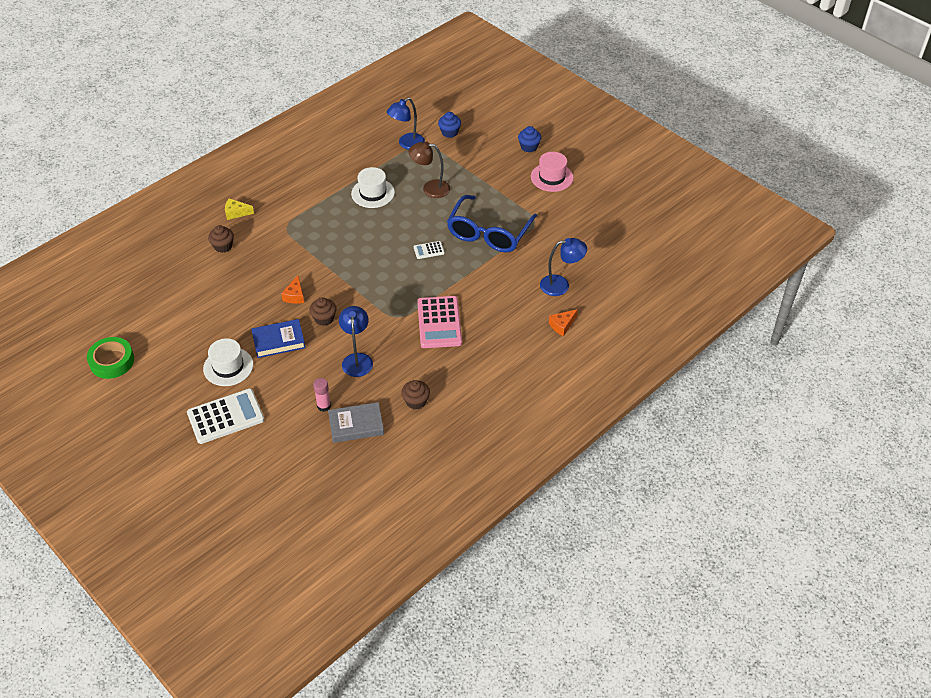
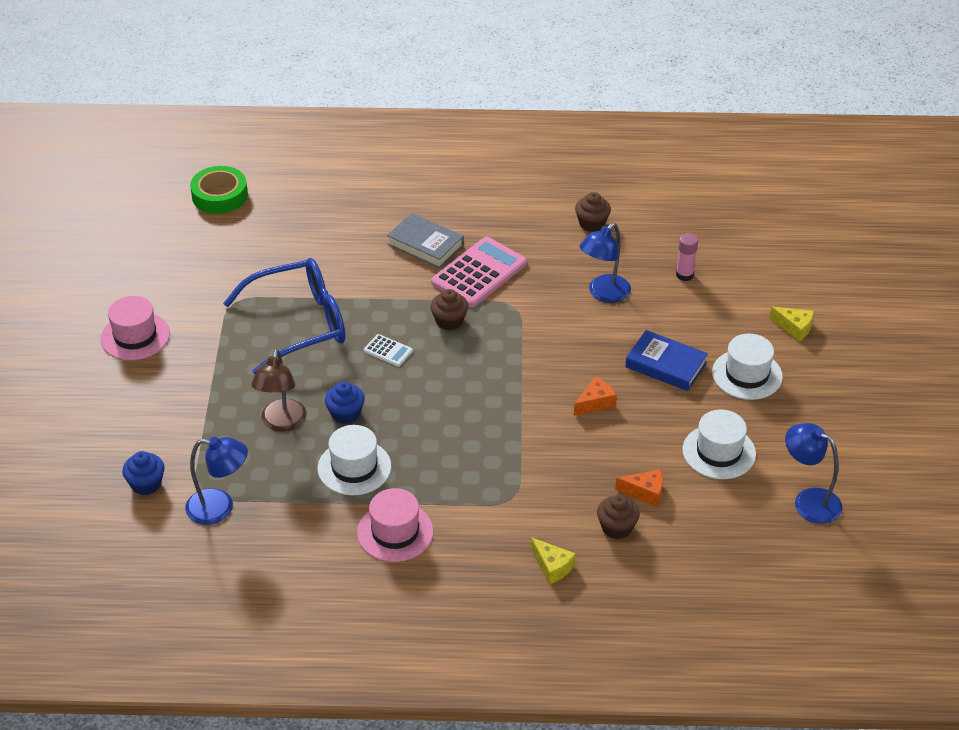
camera: 135 degrees left, 5 degrees down
(112, 361) = (877, 467): green tape -> green tape (220, 195)
(205, 313) = (719, 452): none -> white hat
(225, 417) = (794, 327): white calculator -> yellow cheese
(321, 182) = (395, 532): none -> pink hat
(324, 318) = (591, 356): brown cupcake -> brown cupcake (449, 321)
(356, 425) = (671, 240): grey book -> grey book (425, 245)
(430, 188) = (282, 423): brown lamp -> brown lamp turned 45 degrees clockwise
(529, 147) = (94, 391): blue cupcake -> blue cupcake (345, 414)
(561, 285) = (313, 226): blue lamp -> blue lamp (808, 501)
(562, 325) = (369, 194): orange cheese -> orange cheese (645, 492)

